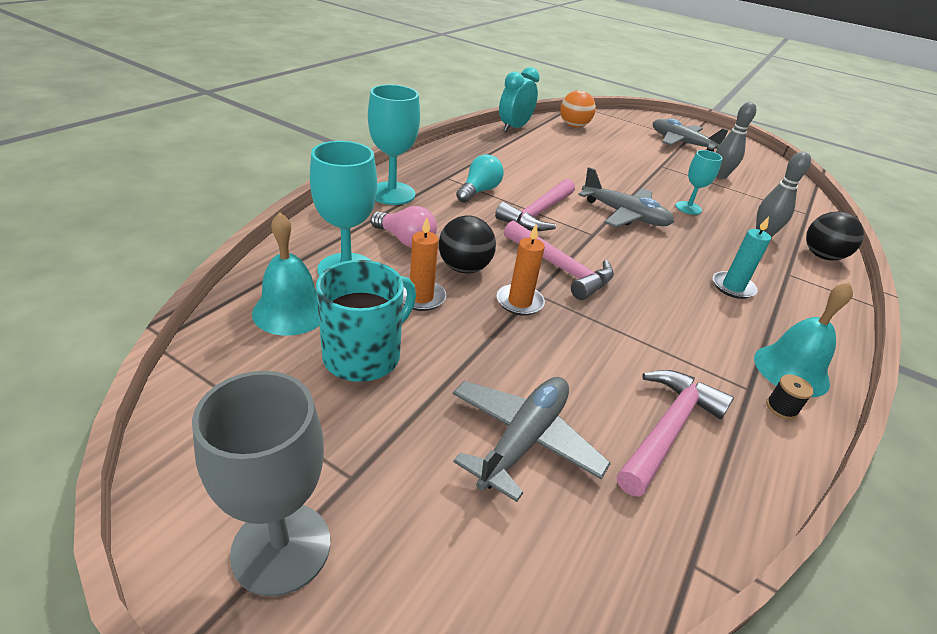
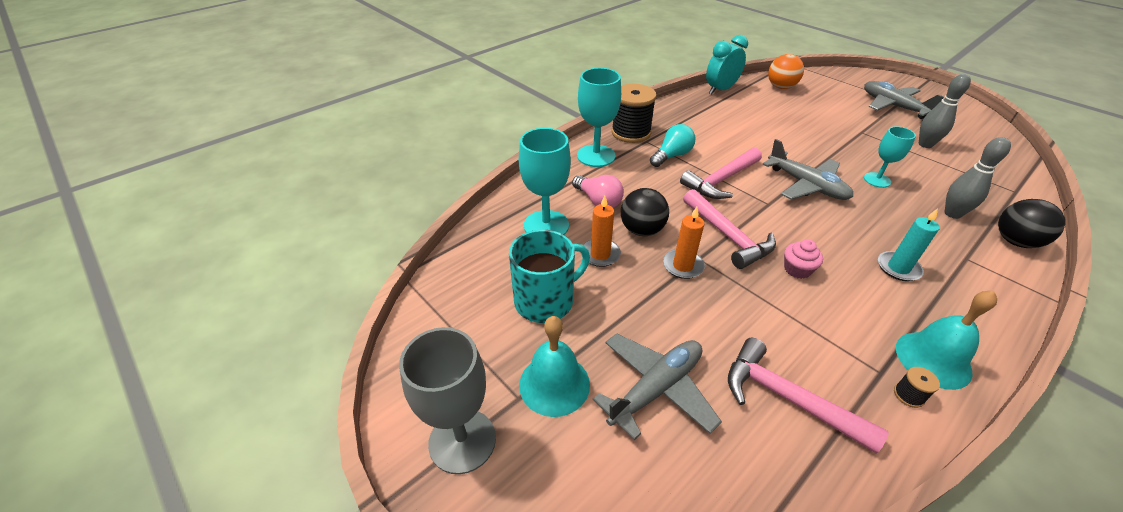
camera: 20 degrees right, 5 degrees up
(291, 311) = (498, 257): turquoise bell -> turquoise bell (554, 384)
(427, 169) = (631, 133): none -> black spool
(639, 296) = (797, 269): none -> pink cupcake
(667, 429) = (786, 398): pink hammer -> pink hammer turned 105 degrees counterclockwise

